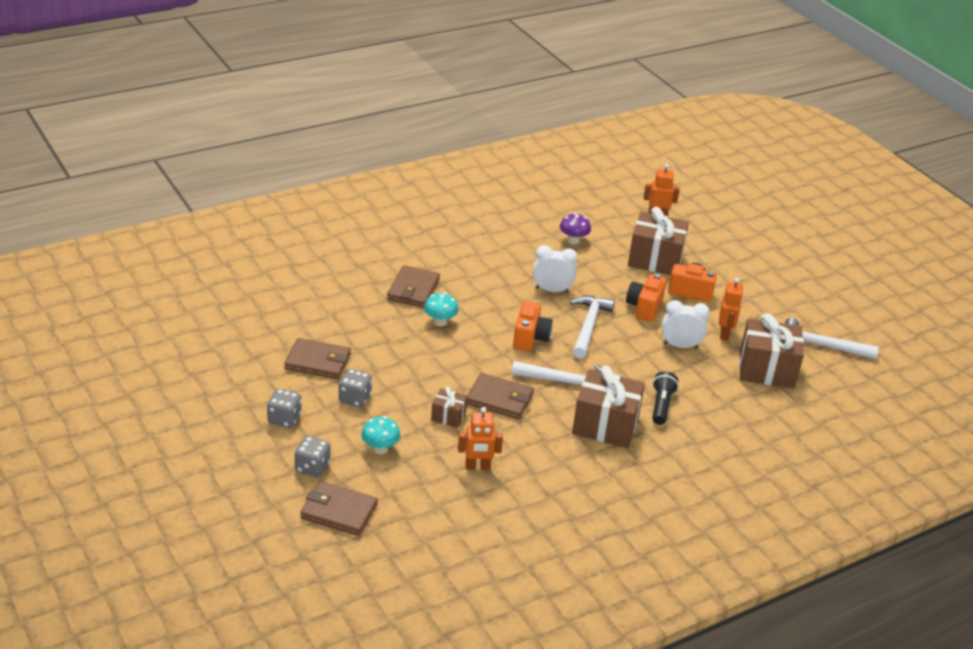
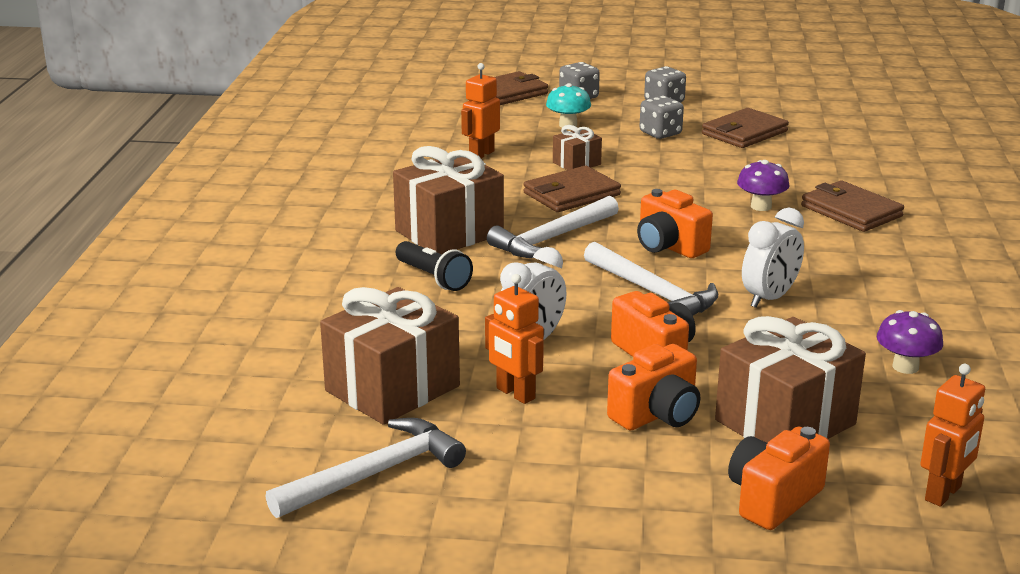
camera: 130 degrees right, 10 degrees down
(440, 322) = (761, 206): turquoise mushroom -> purple mushroom
(708, 250) = (773, 499): none -> orange camera

